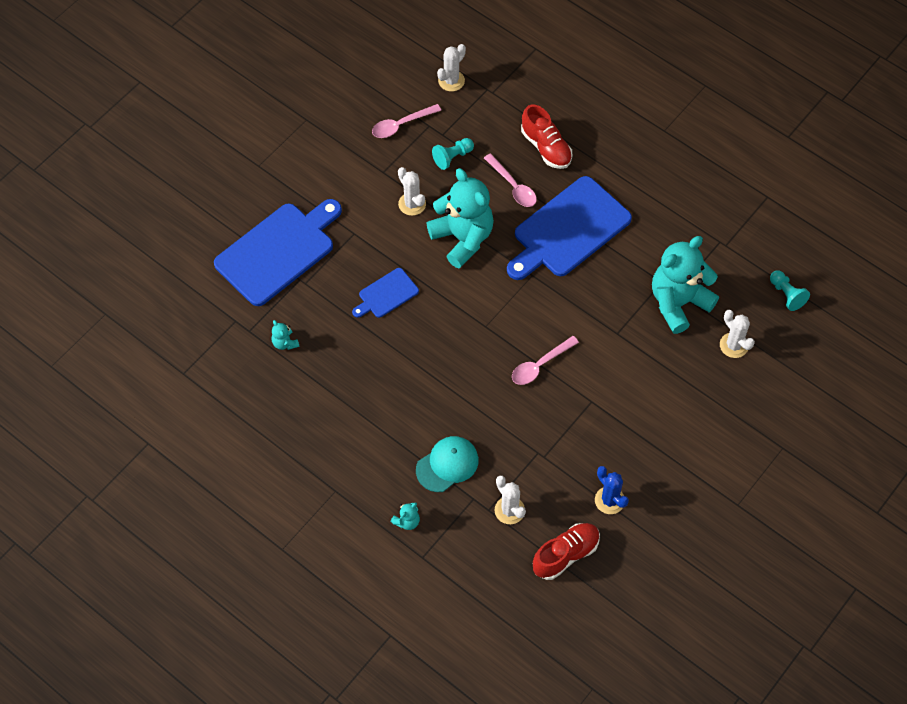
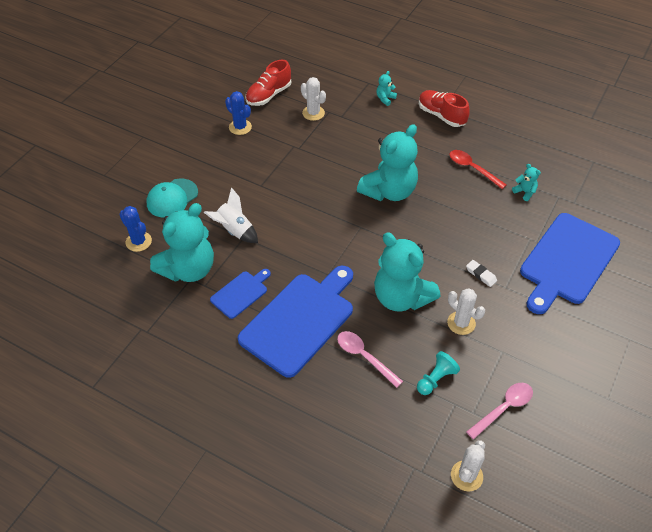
camera: 170 degrees right, 10 degrees down
(332, 386) = (472, 168): none -> red spoon
(374, 250) = (481, 275): none -> white eraser
(386, 294) = (455, 239): blue cutting board -> blue cutting board (240, 293)
(441, 369) = (389, 191): none -> turquoise teddy bear
(447, 465) = (366, 132): turquoise cap -> turquoise cap (172, 198)
(539, 365) = (308, 204): pink spoon -> none
(546, 147) = (338, 406): red shoe -> red shoe (441, 115)
(626, 343) = (234, 230): none -> white rocket
(734, 345) = (138, 241): white cactus -> blue cactus
(786, 294) = (85, 291): turquoise pawn -> none

